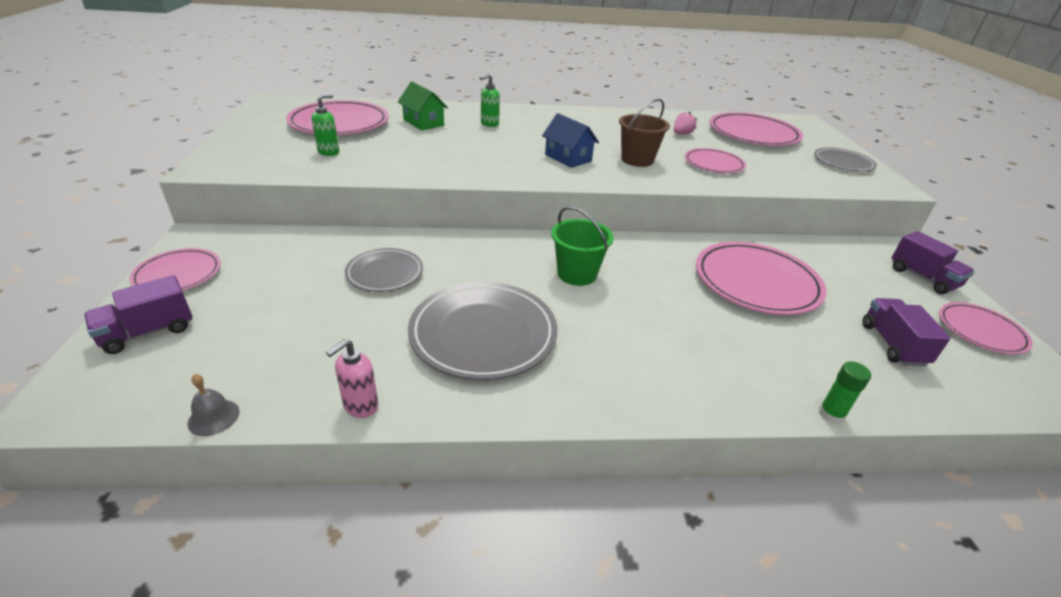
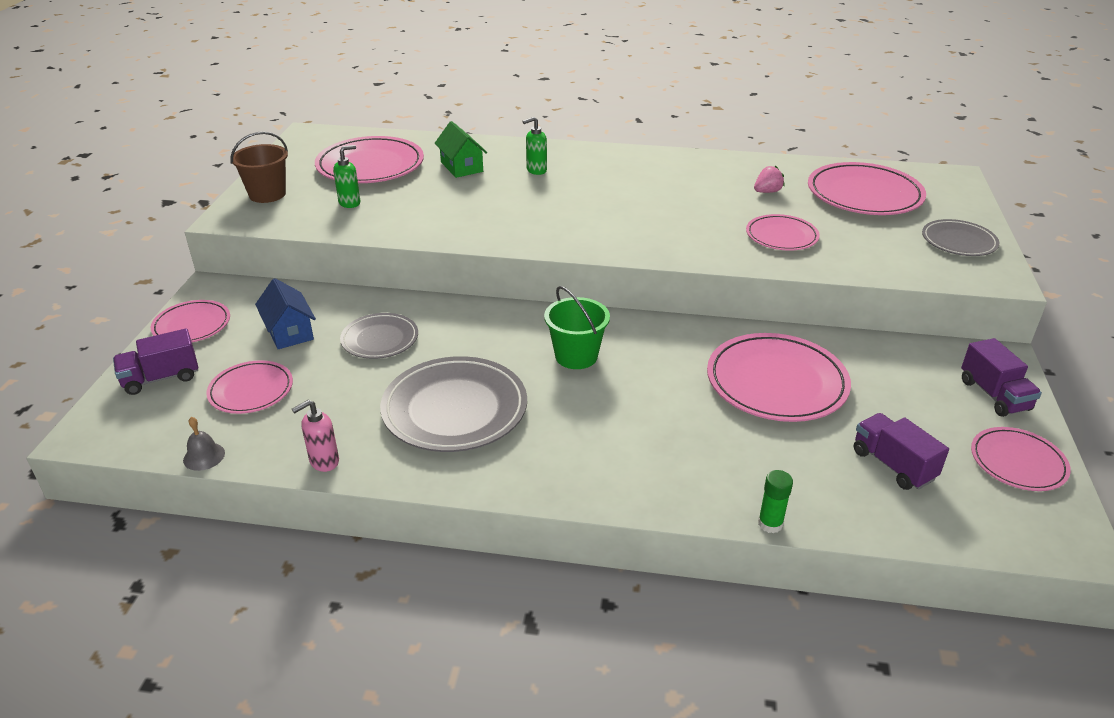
camera: 15 degrees right, 0 degrees up
(258, 336) = (251, 390): none -> pink plate
(568, 158) = (607, 220): blue house -> blue house (289, 332)
(637, 160) = (689, 226): brown bucket -> brown bucket (267, 194)
(892, 344) = (893, 465): purple truck -> purple truck turned 45 degrees counterclockwise

